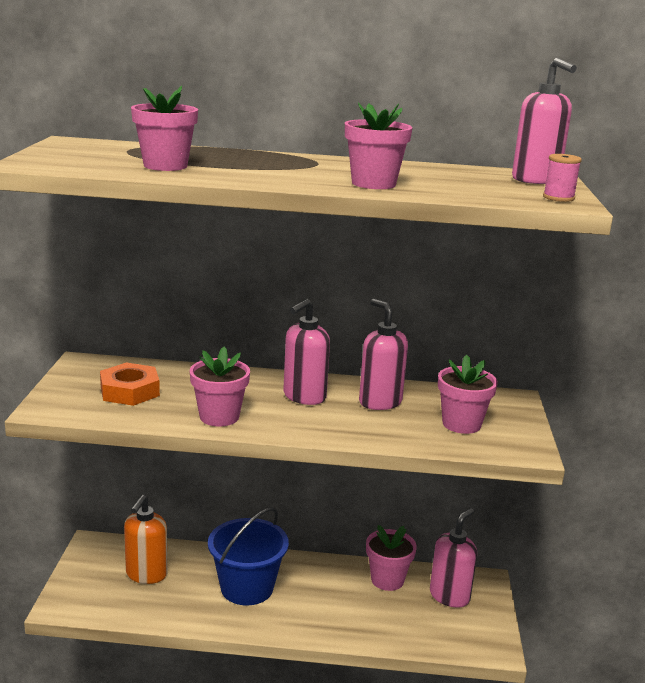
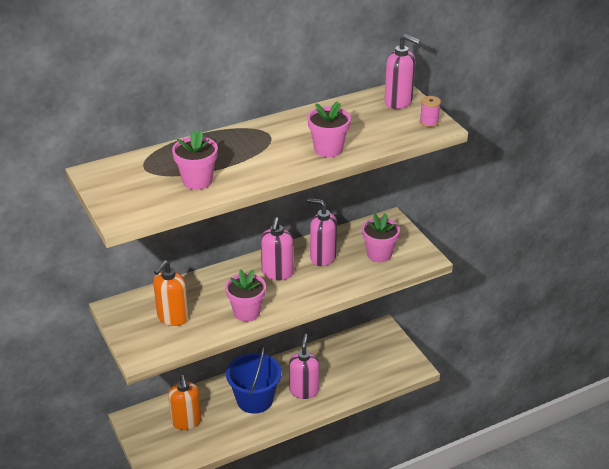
camera: 30 degrees left, 15 degrees up
(130, 391) = (172, 317): orange nut -> orange soap dispenser
(387, 580) = (329, 354): pink flower pot -> none
(449, 596) = (371, 347): pink soap dispenser -> pink soap dispenser (304, 391)

